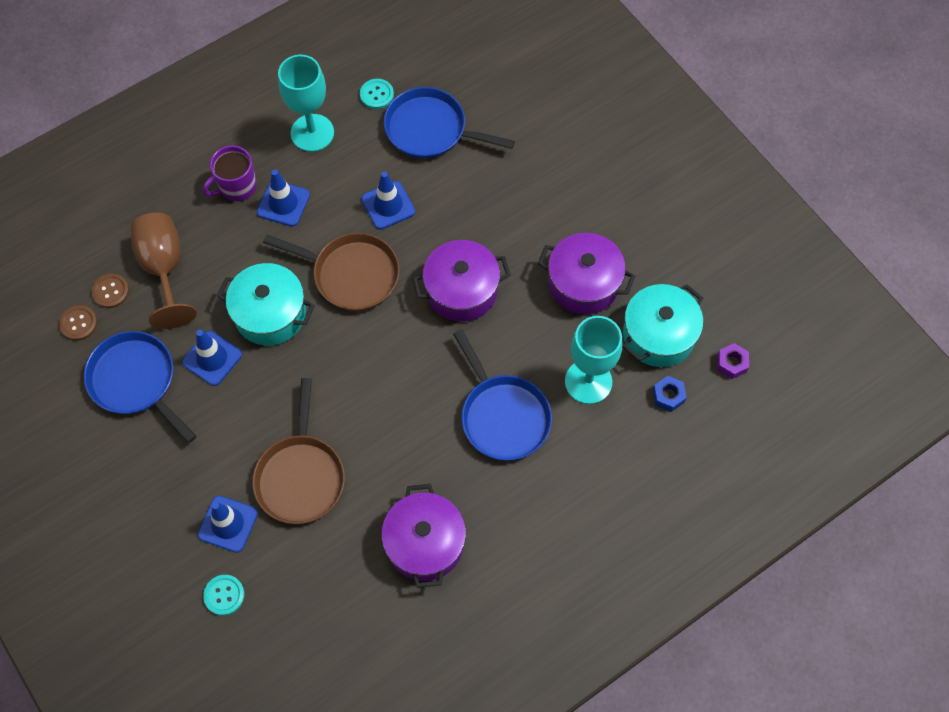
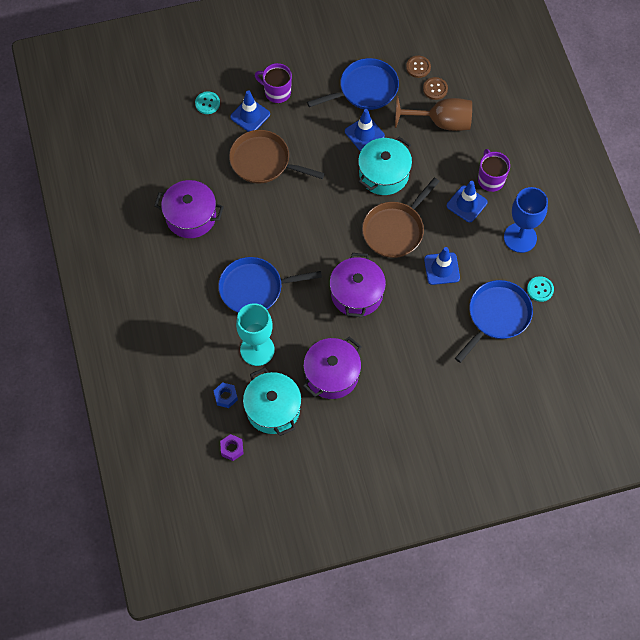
camera: 110 degrees right, 0 degrees up
(175, 501) = (276, 92): none -> purple mug
(312, 133) = (520, 237): turquoise goblet -> blue goblet

